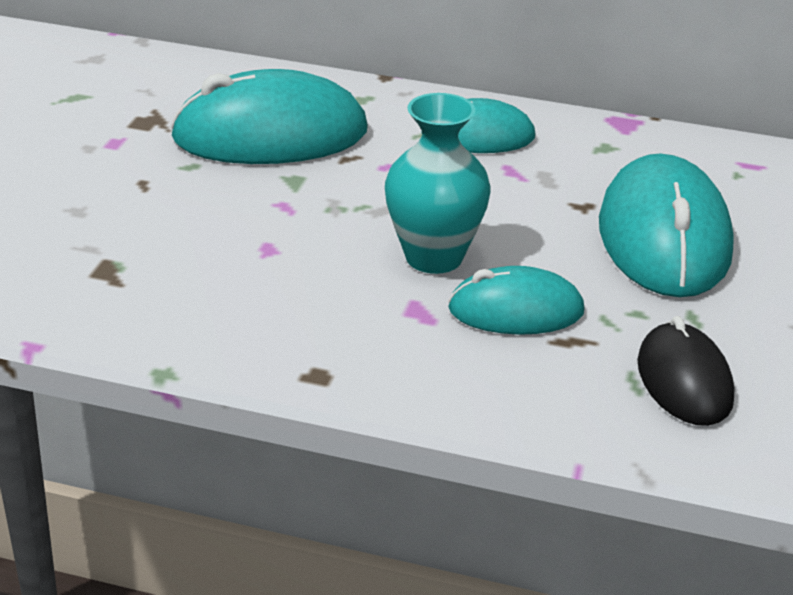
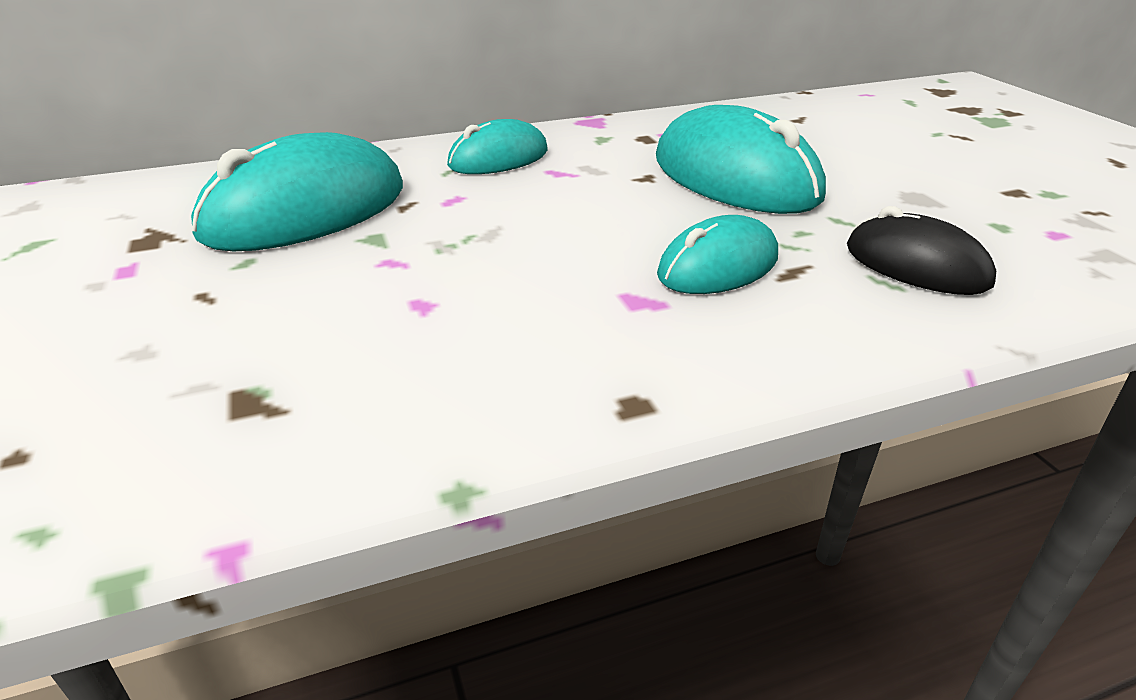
camera: 35 degrees left, 0 degrees up
(434, 257) = (590, 252): turquoise vase -> none

